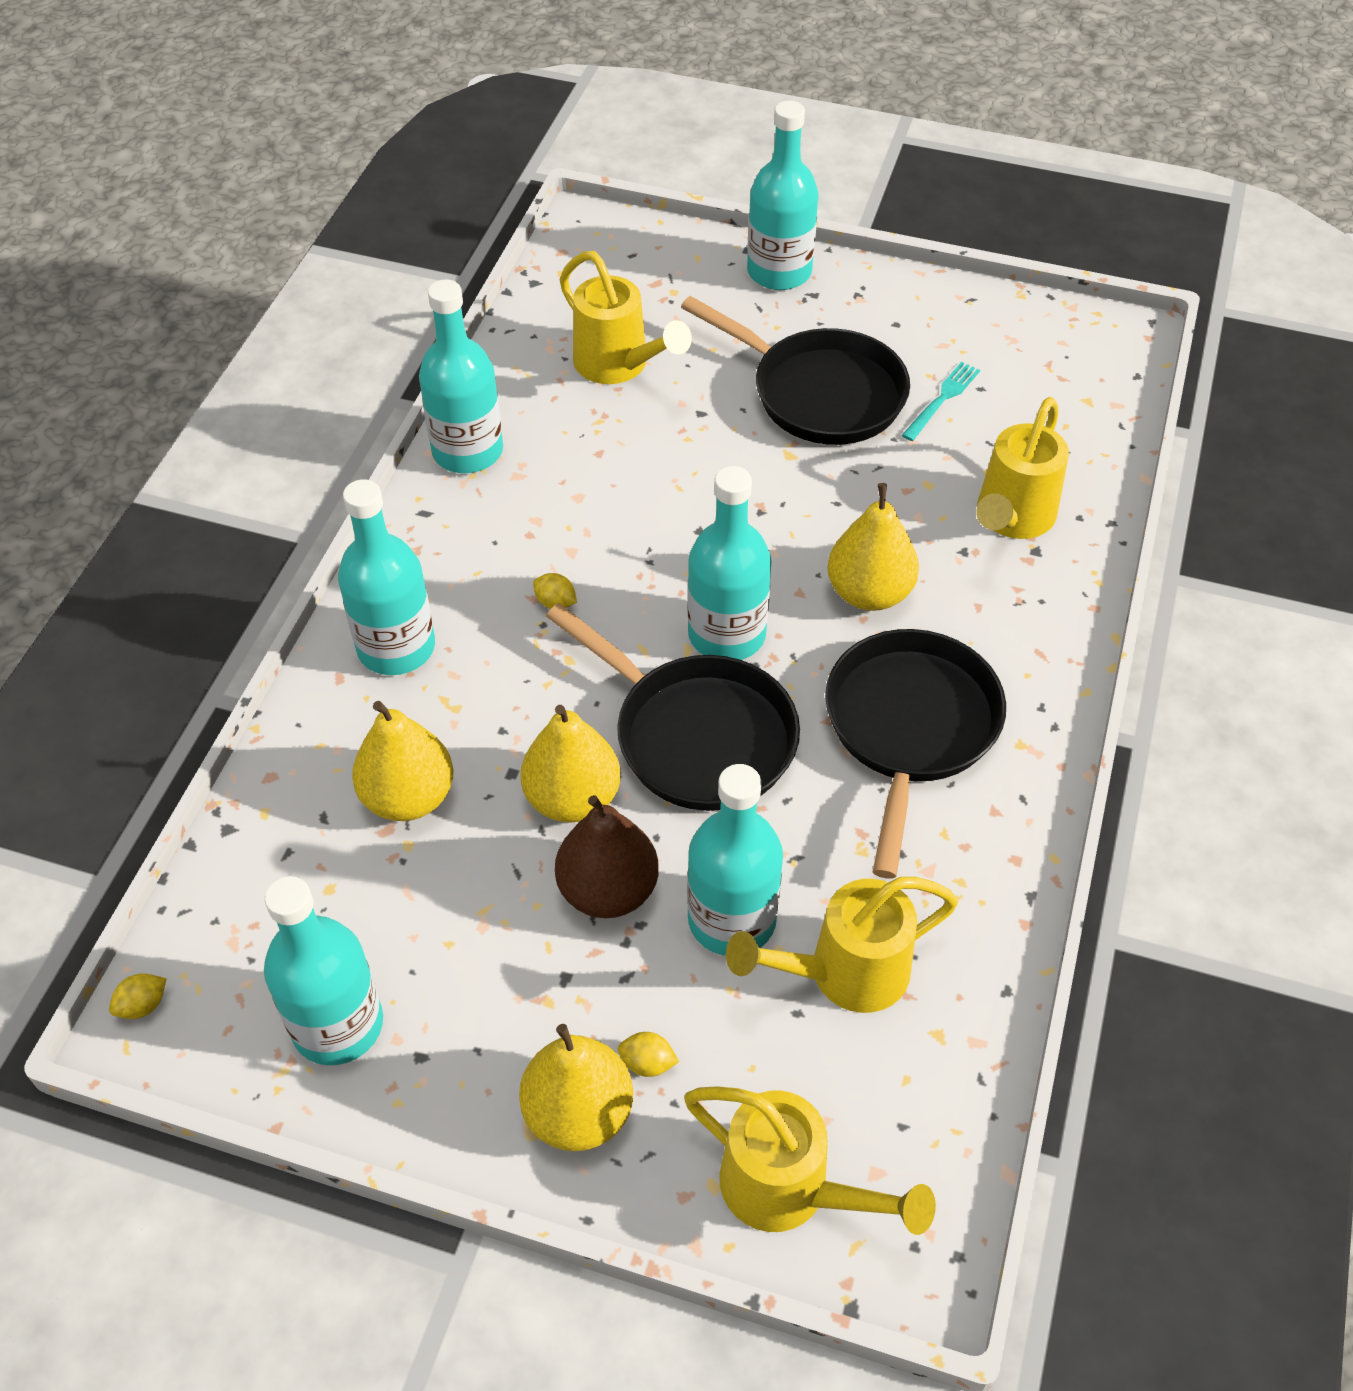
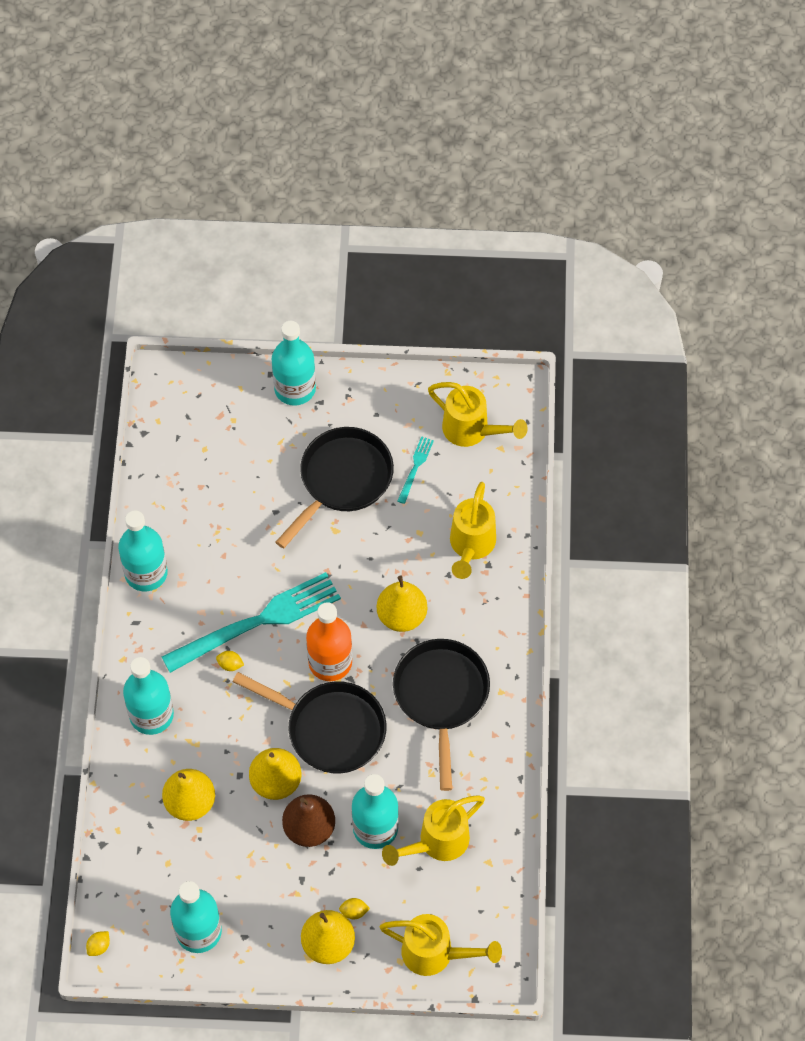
camera: 15 degrees left, 10 degrees up
(619, 366) = (216, 487): yellow watering can -> yellow watering can (472, 431)
(623, 552) = (258, 622): none -> turquoise fork
(726, 634) = (330, 662): turquoise bottle -> orange bottle
(820, 393) = (342, 480): black pan -> black pan turned 75 degrees counterclockwise

